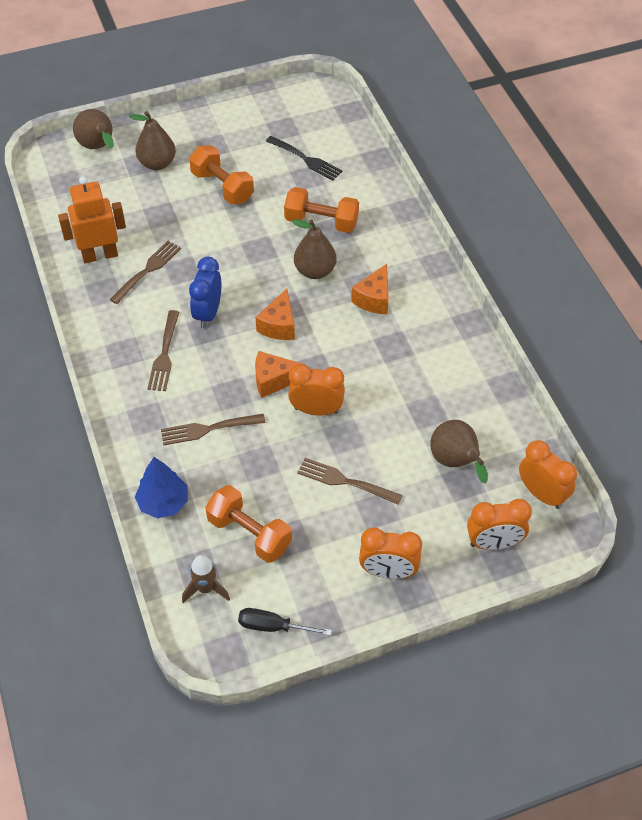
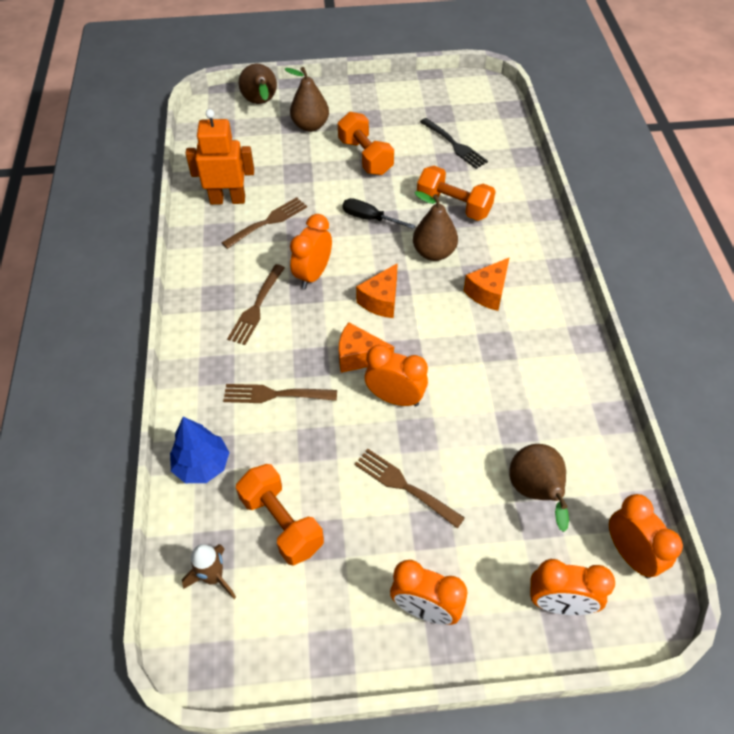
camera: 15 degrees right, 0 degrees up
(208, 313) = (313, 275): blue clock -> orange clock
(273, 626) = (274, 645): black screwdriver -> black screwdriver (370, 218)

